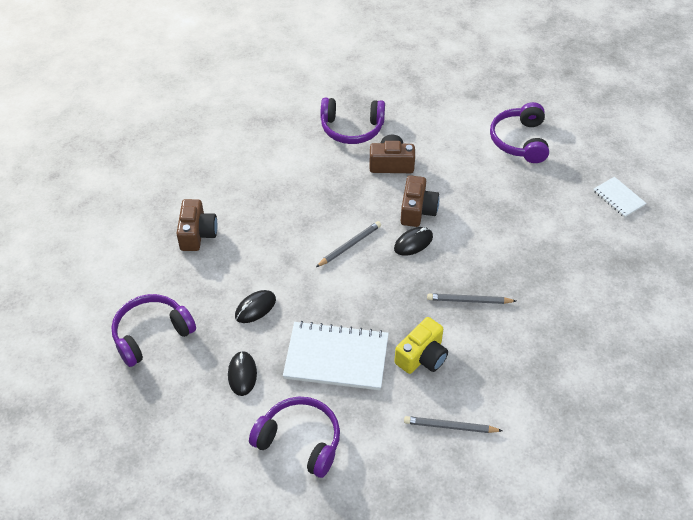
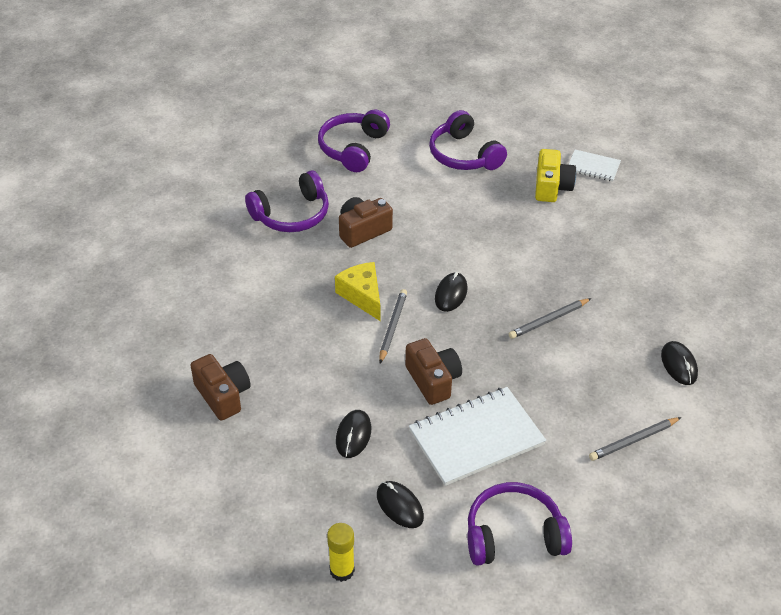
camera: 35 degrees left, 5 degrees down
(151, 334) = (267, 521): purple headphones -> purple headphones (353, 148)
(168, 395) = (342, 570): none -> yellow glue stick
(348, 212) = (362, 296): none -> yellow cheese
(417, 210) = (427, 262): brown camera -> brown camera (433, 380)
(422, 356) = (553, 393): yellow camera -> yellow camera (551, 187)
(541, 390) = (679, 365): none -> black mouse

